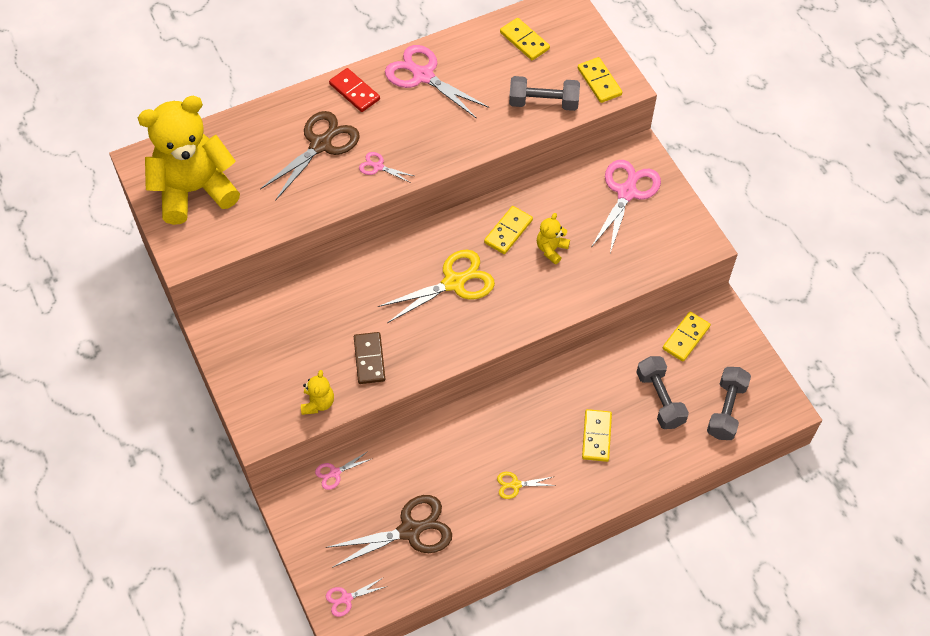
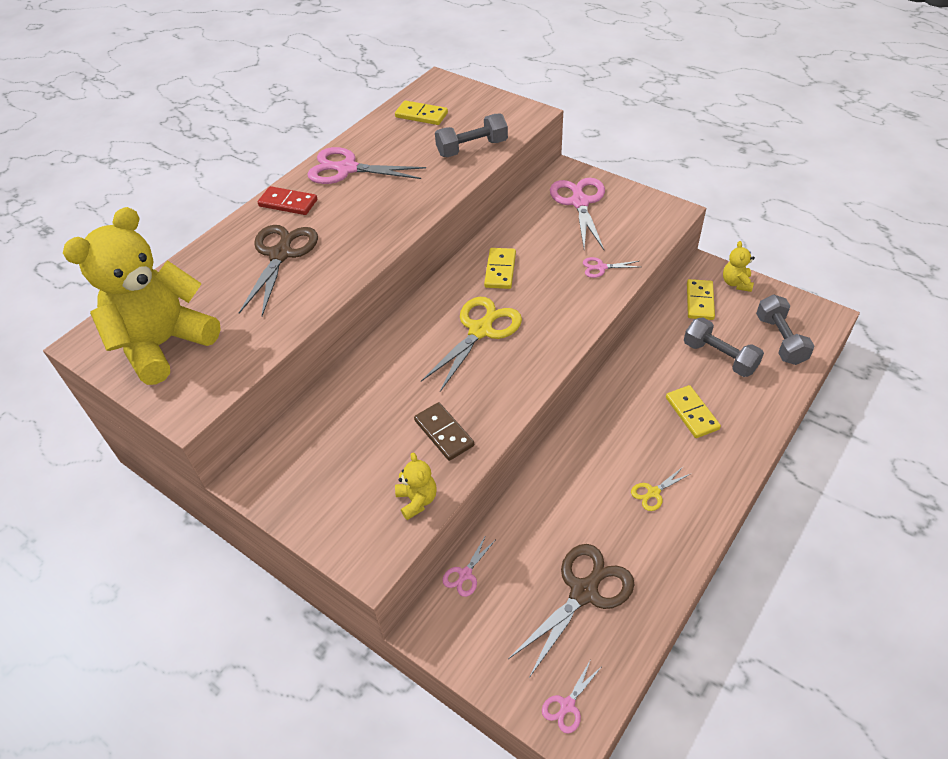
camera: 25 degrees left, 10 degrees down
(378, 167) = (352, 249): pink scissors -> pink scissors (601, 267)
(551, 249) = (549, 267): yellow teddy bear -> yellow teddy bear (736, 283)
(599, 81) = (508, 118): yellow domino -> none

